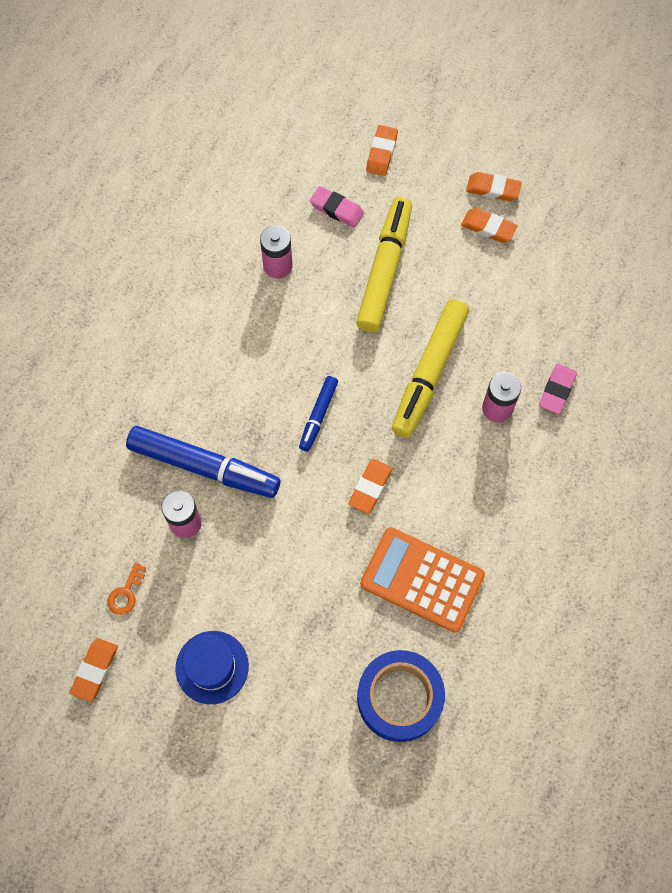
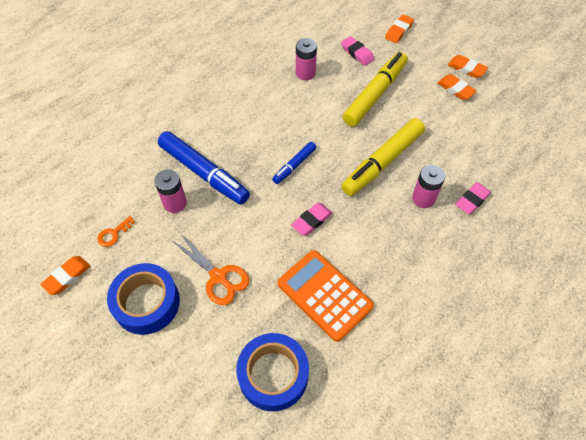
camera: 20 degrees right, 10 degrees down
(212, 667) = (147, 303): blue hat -> blue tape
(285, 603) = (219, 277): none -> orange scissors
(370, 487) = (311, 221): orange eraser -> pink eraser

